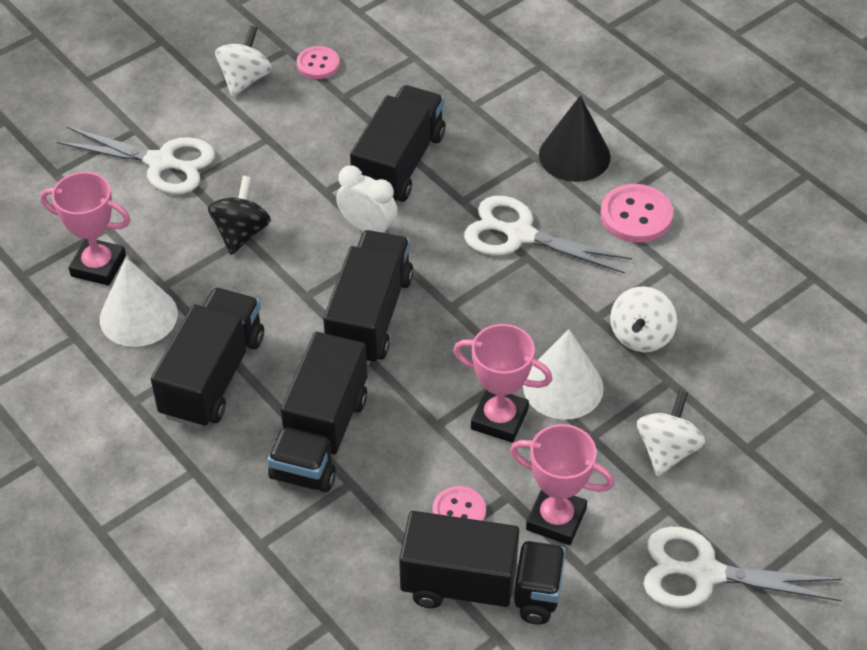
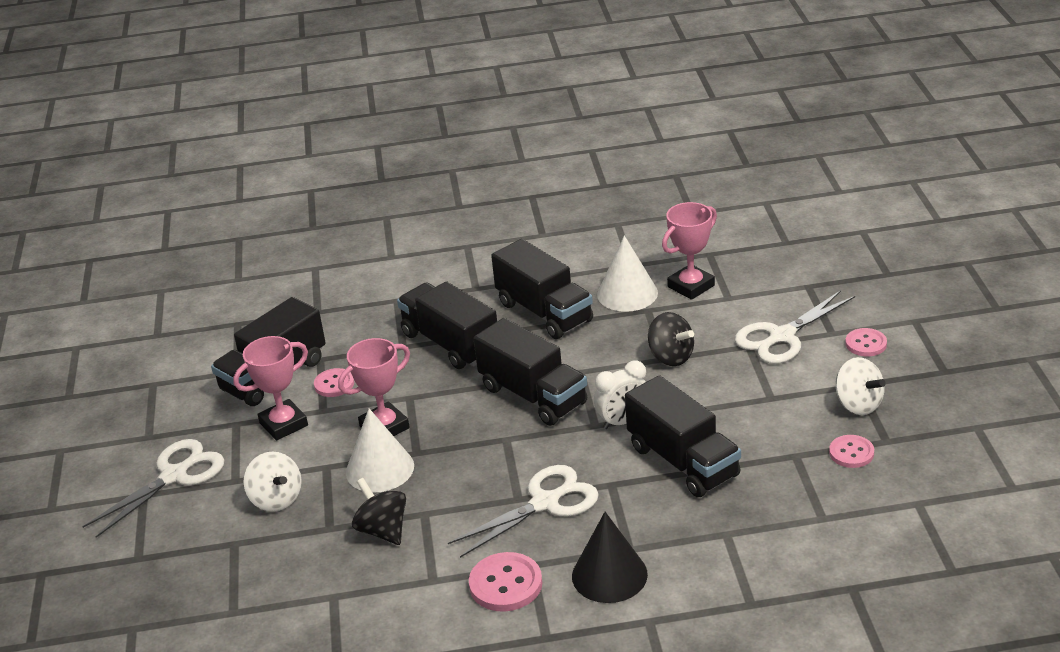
camera: 125 degrees right, 15 degrees down
(143, 101) = (866, 344): none -> pink button
(641, 336) = (383, 530): white spinning top -> black spinning top

